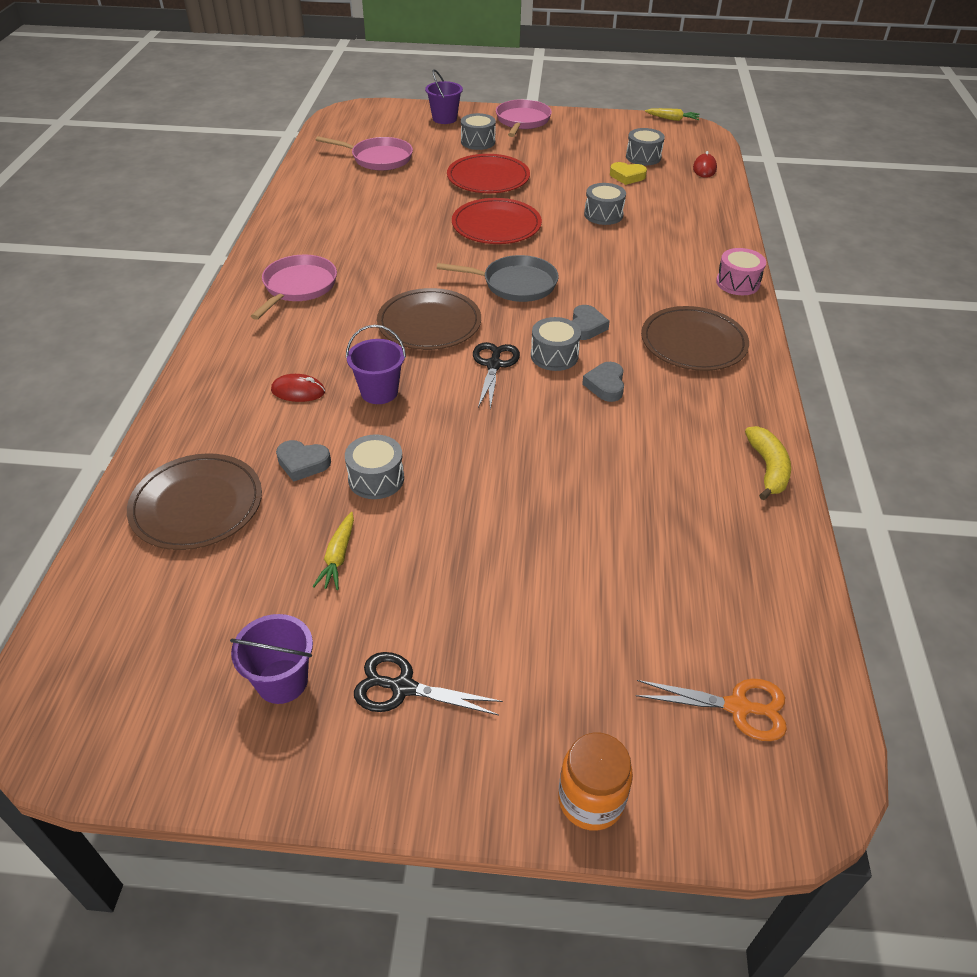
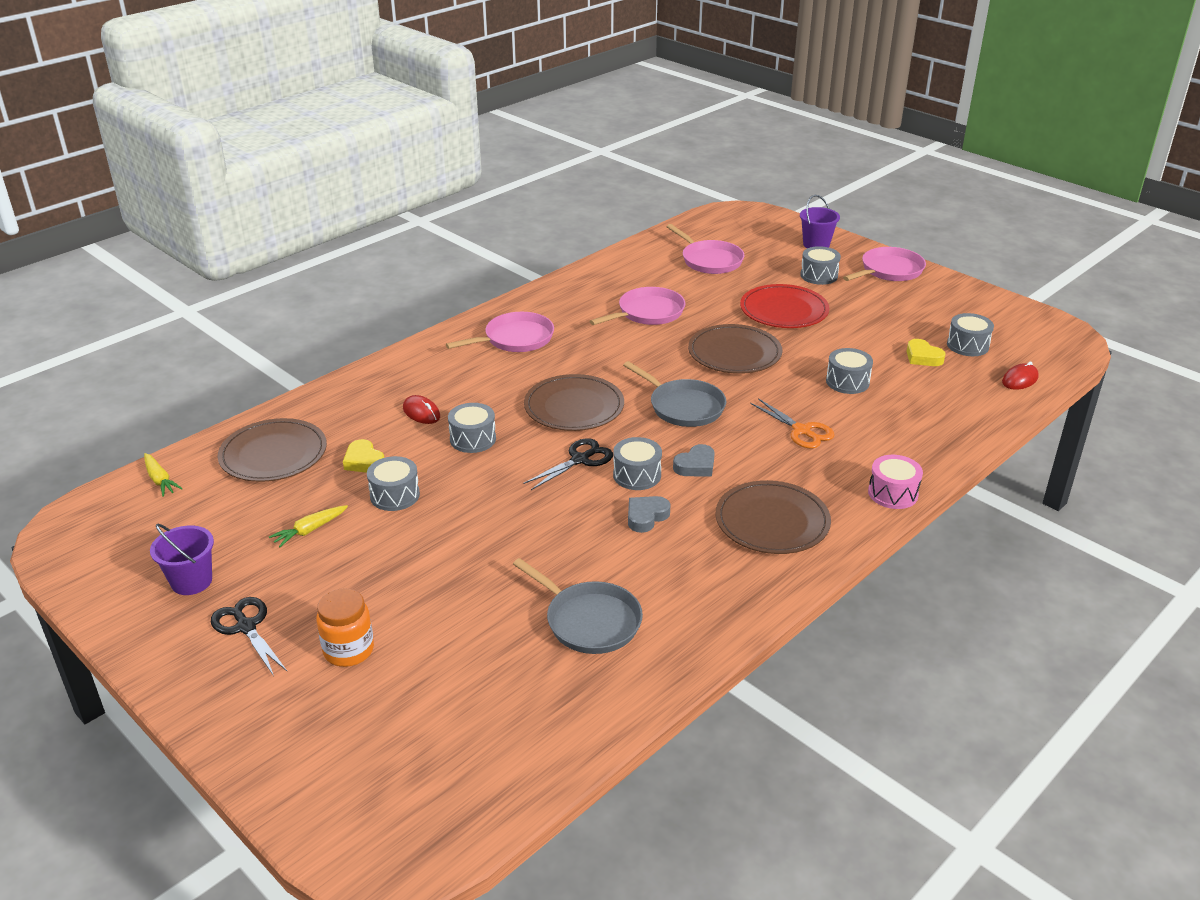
camera: 40 degrees right, 10 degrees down
(303, 463) = (364, 461): grey heart -> yellow heart
(379, 392) = (473, 439): purple bucket -> grey drum
(385, 219) = (648, 313): none -> pink pan
(496, 225) = (734, 353): red plate -> brown plate
(591, 800) = (261, 759): orange jar -> orange jar (348, 650)
(672, 119) = (1057, 320): yellow carrot -> yellow carrot (160, 480)
(678, 492) = (589, 621): none -> grey pan
(737, 707) = (423, 776): orange scissors -> orange scissors (801, 431)
(767, 468) = (689, 646): yellow banana -> none

